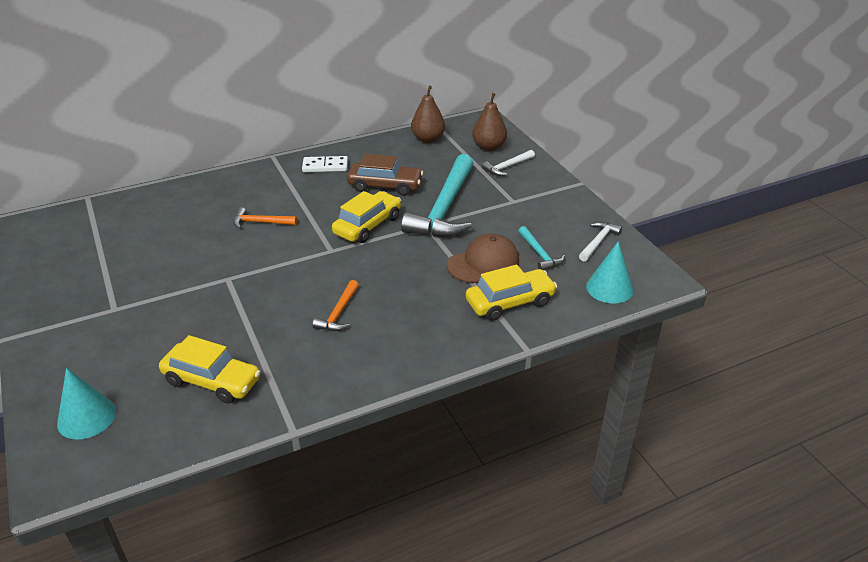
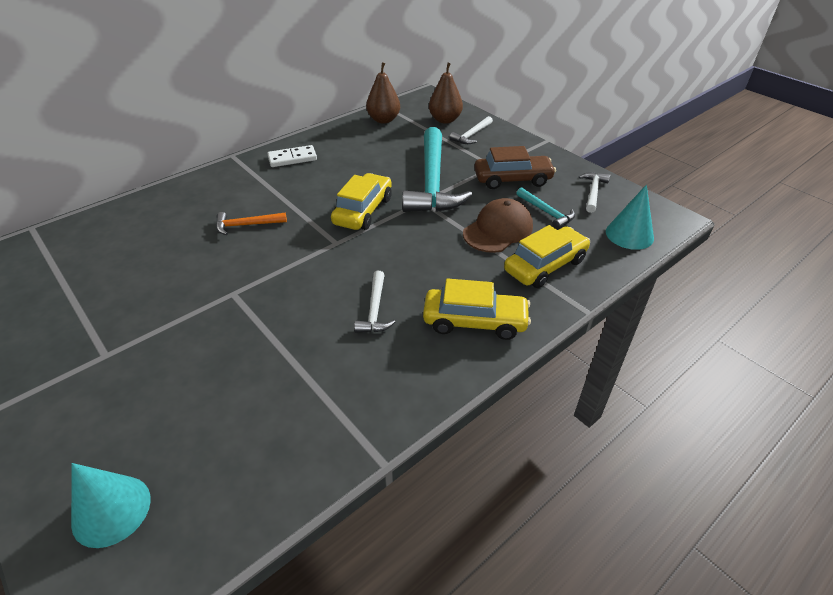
camera: 15 degrees left, 5 degrees up
(212, 381) = (261, 422): yellow car -> yellow car (475, 321)
(338, 313) = (375, 310): orange hammer -> white hammer
(385, 186) = (363, 169): brown car -> brown car (512, 179)

